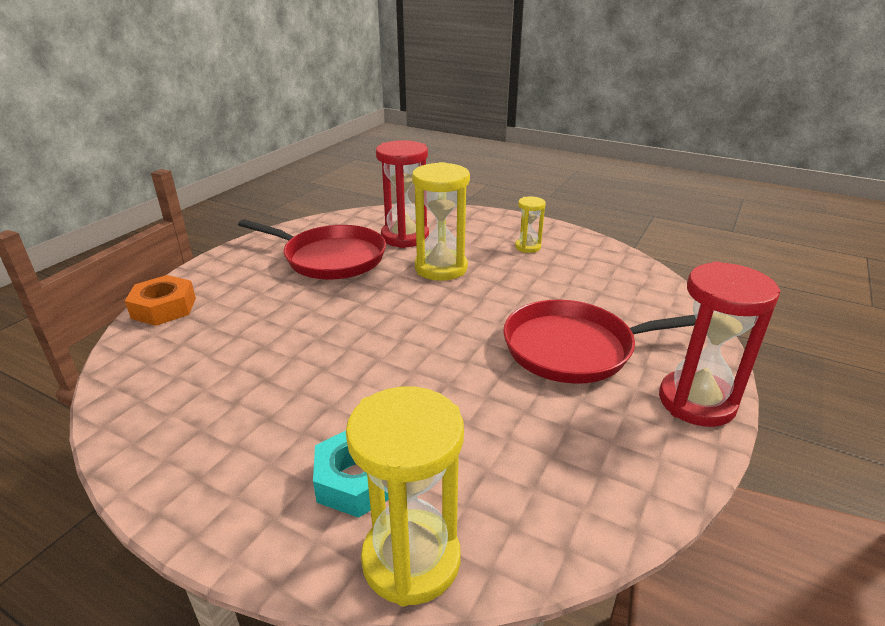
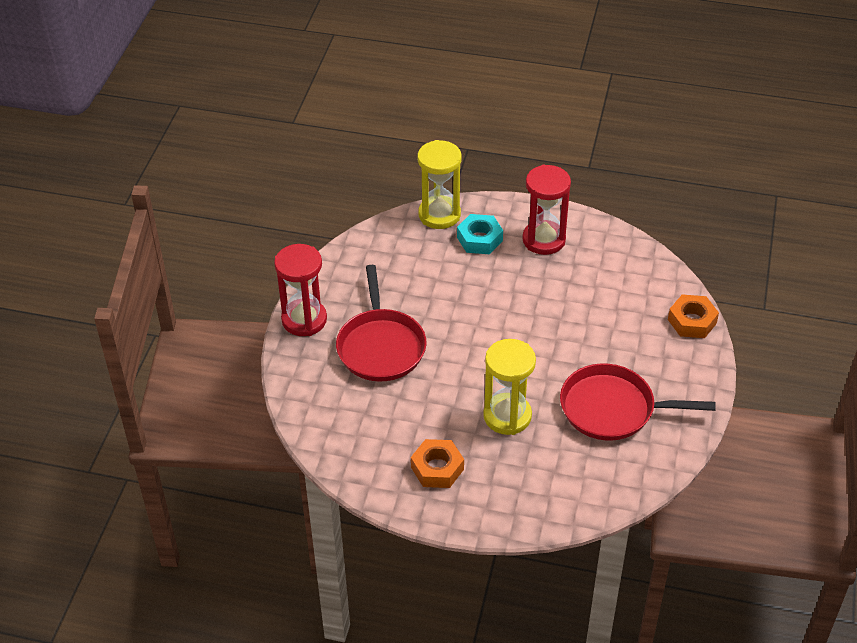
camera: 165 degrees right, 15 degrees up
(405, 237) = (563, 459): red hourglass -> red hourglass (544, 240)
(528, 247) = (437, 468): yellow hourglass -> orange nut
(574, 348) = (381, 346): red pan -> red pan turned 105 degrees clockwise

